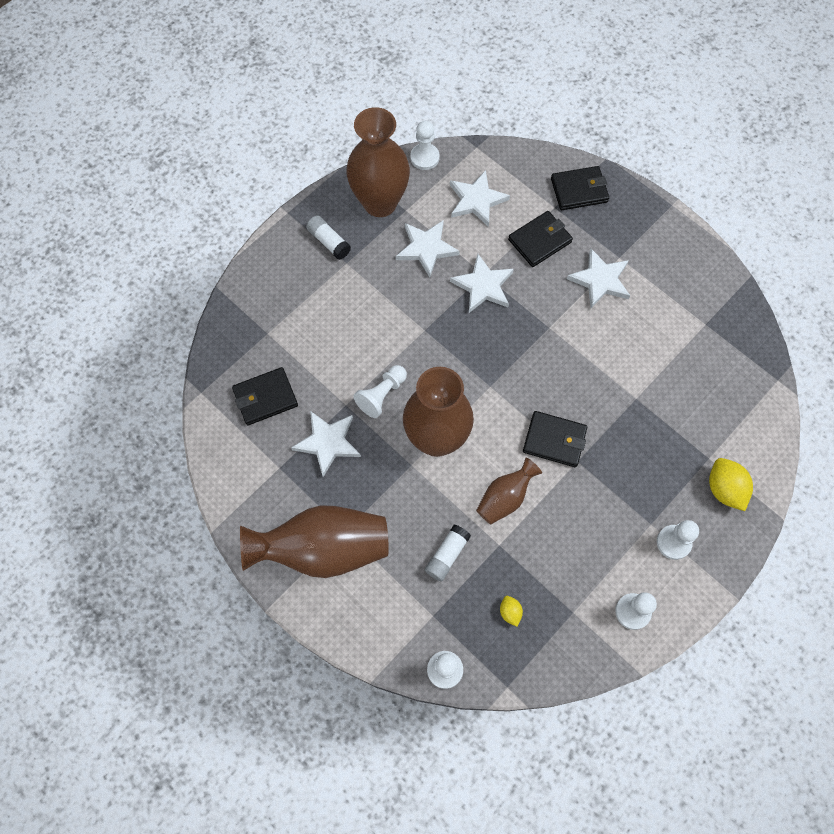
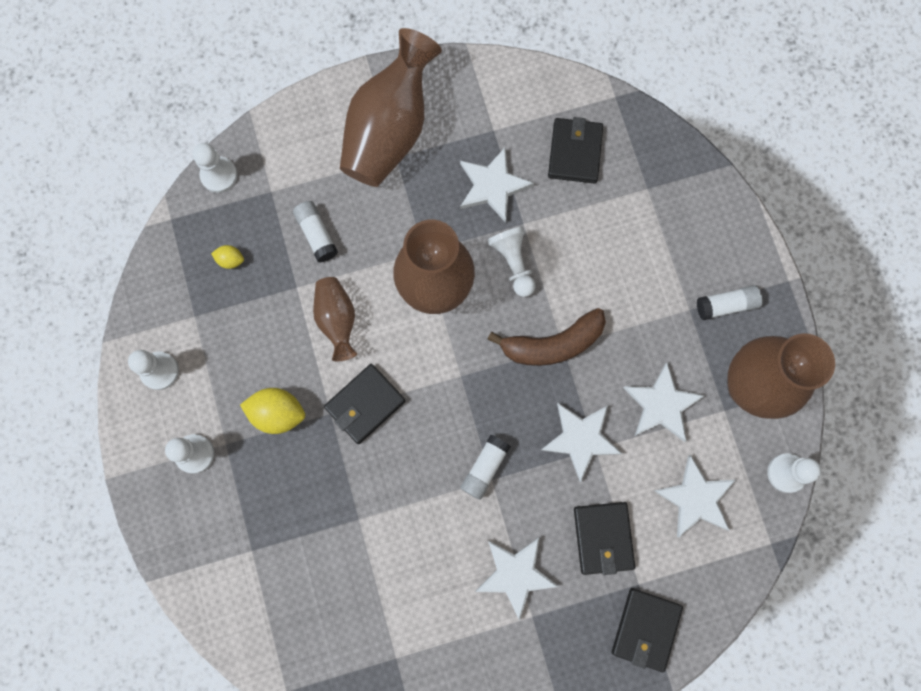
camera: 120 degrees right, 10 degrees up
(427, 337) = (552, 344): none -> brown banana
(544, 335) = (485, 468): none -> white glue stick
(724, 489) = (212, 543): yellow lemon -> yellow lemon (277, 413)

